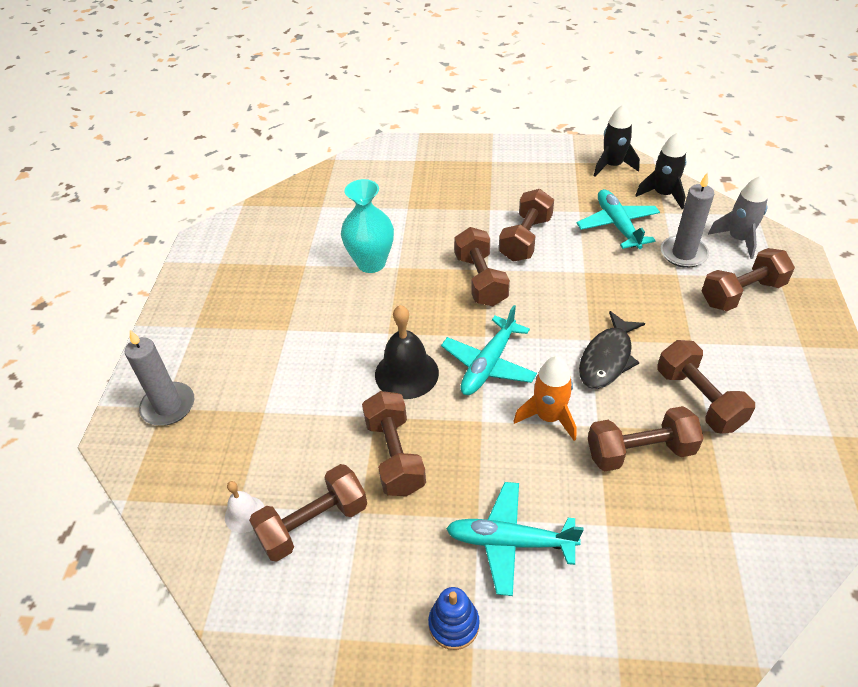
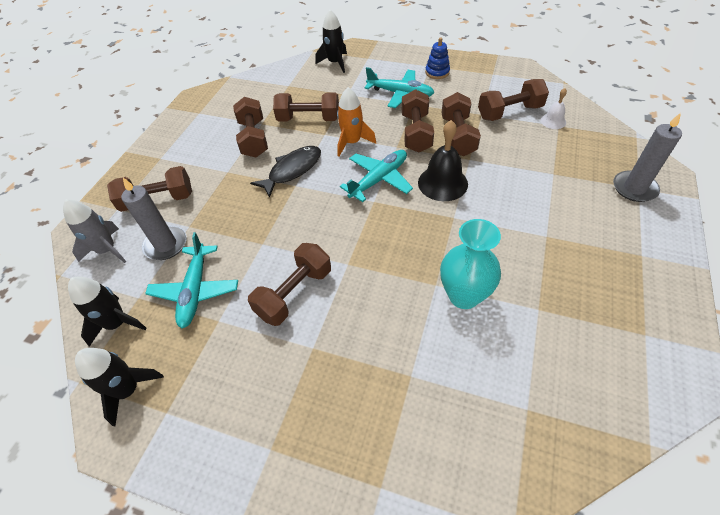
camera: 165 degrees left, 5 degrees up
(480, 280) = (358, 253): brown dumbbell -> brown dumbbell (416, 133)
(680, 623) = (335, 63): none -> black rocket

